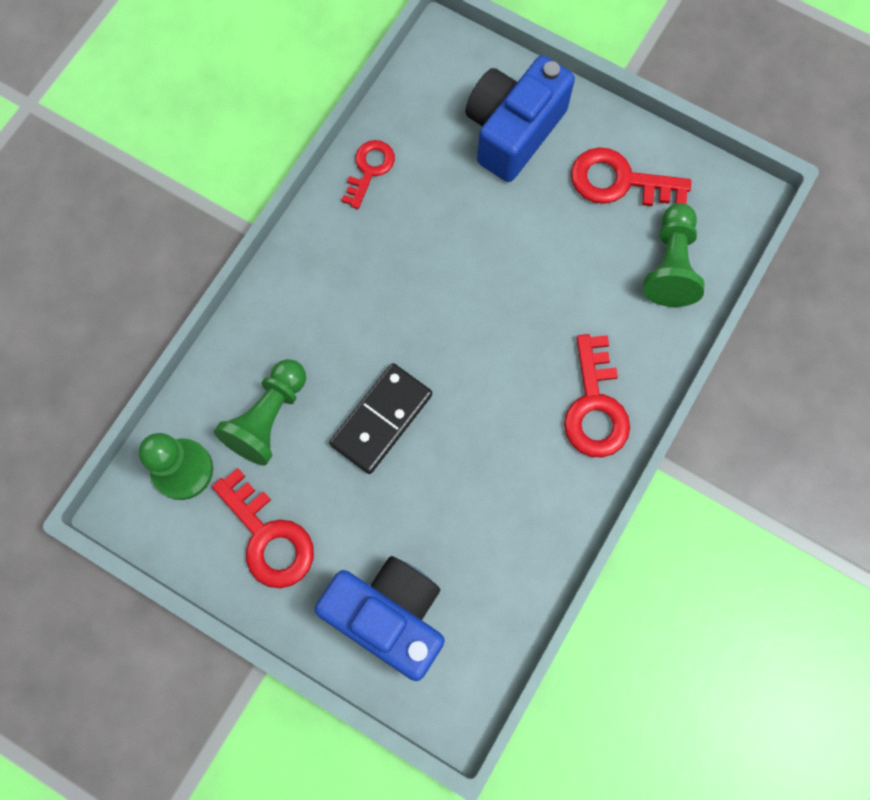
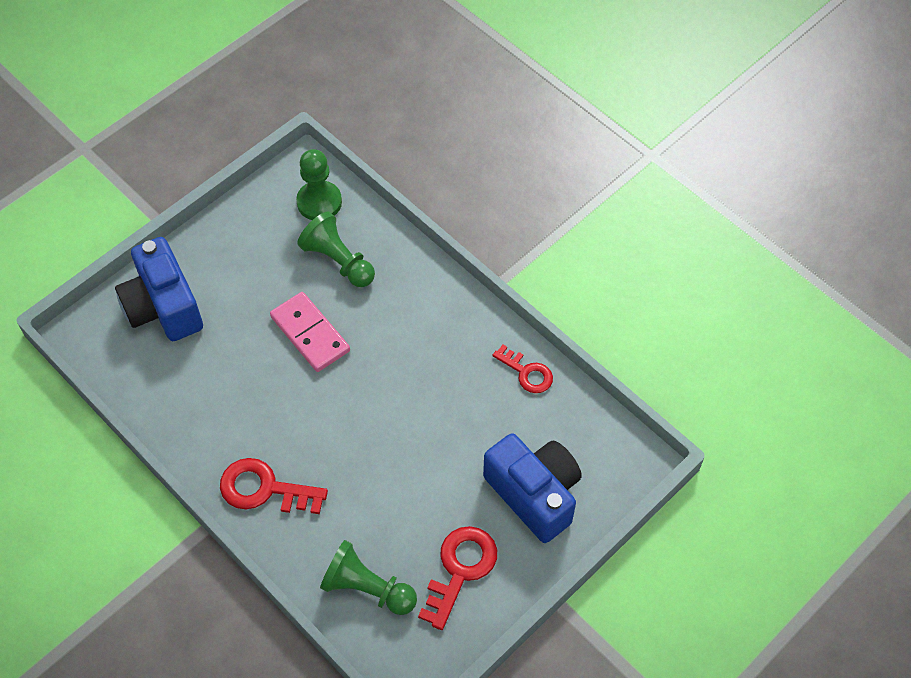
camera: 105 degrees right, 15 degrees down
(268, 537) = (250, 244): red key -> none
(381, 419) = (310, 334): black domino -> pink domino
(389, 616) = (163, 307): blue camera -> blue camera turned 105 degrees clockwise

